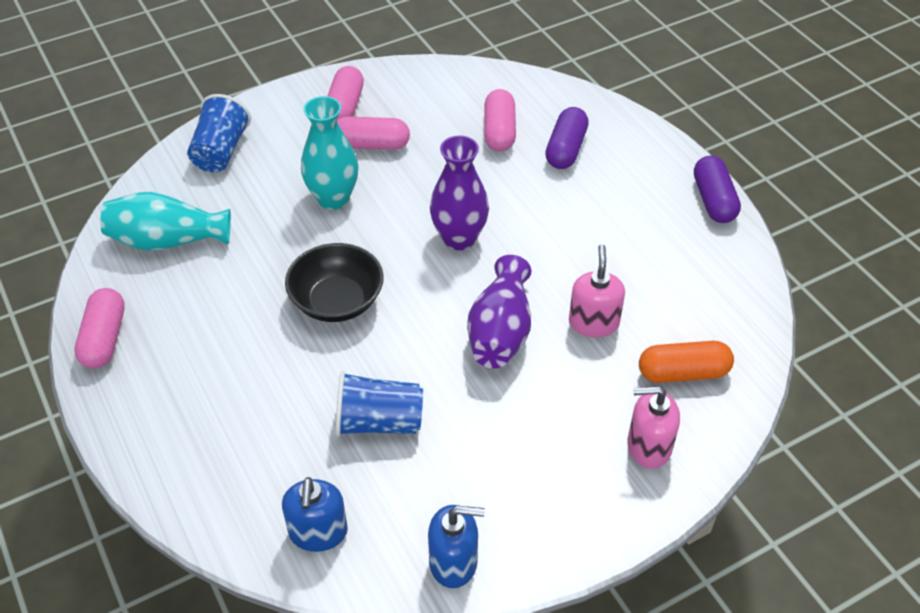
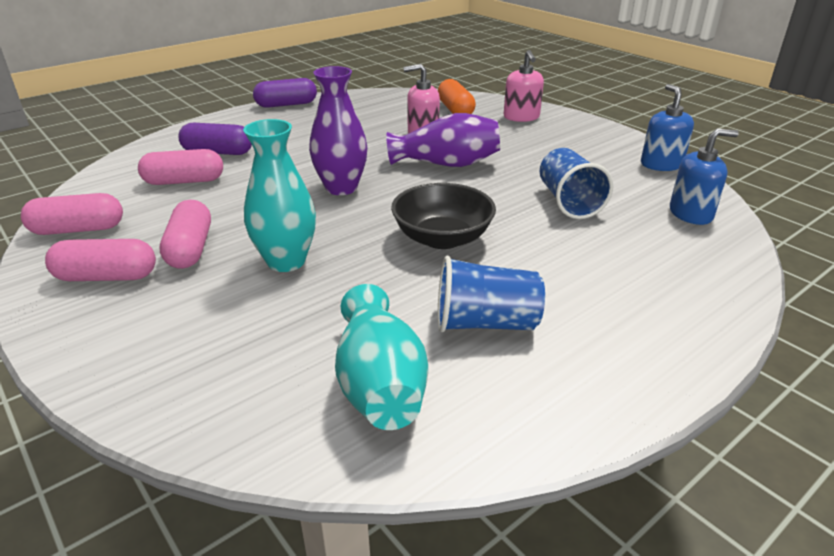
camera: 100 degrees left, 15 degrees down
(104, 339) = (579, 400): pink capsule -> pink capsule (78, 230)
(220, 151) = (179, 373): blue cup -> blue cup (485, 323)

